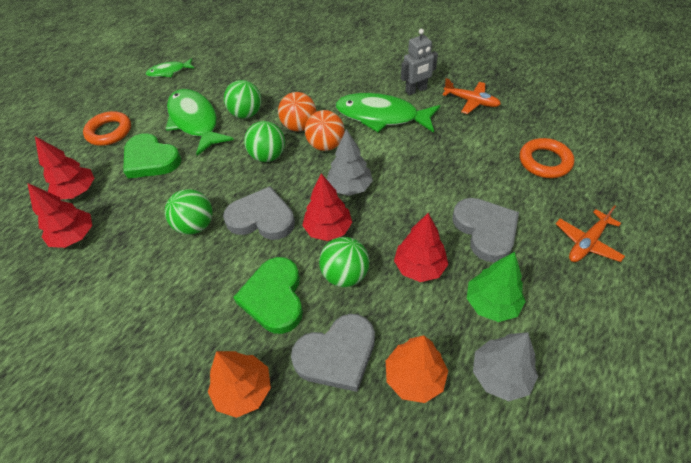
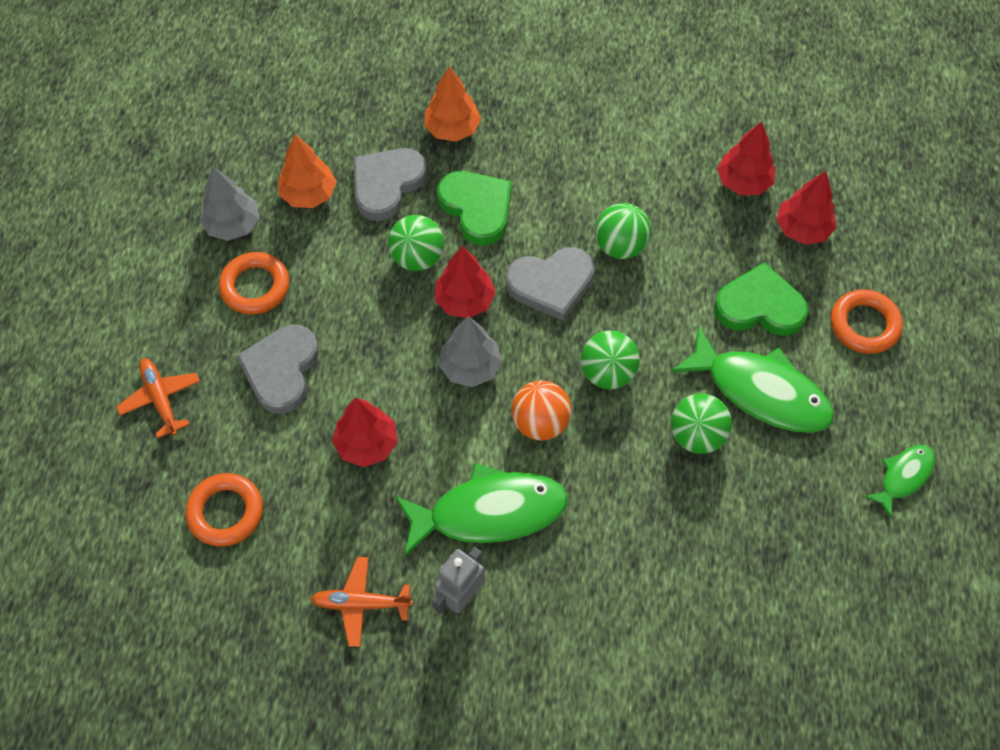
camera: 150 degrees right, 10 degrees up
(299, 126) = (600, 442): orange ball -> none
(419, 267) = (342, 296): red tree -> red tree (366, 444)
(485, 230) = (281, 370): grey heart -> grey heart turned 60 degrees clockwise
(491, 303) = (255, 287): green tree -> orange ring
(587, 242) = (161, 399): orange plane -> orange plane turned 45 degrees counterclockwise

